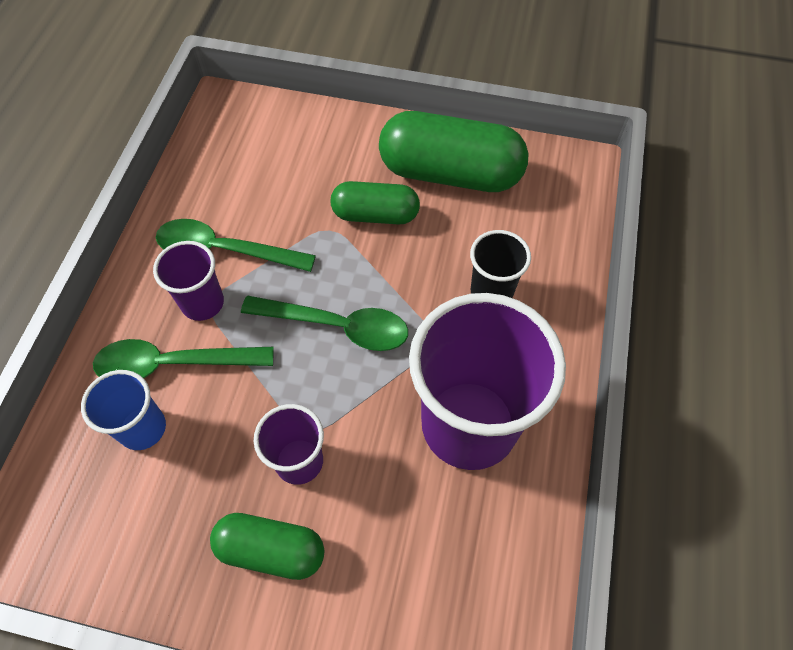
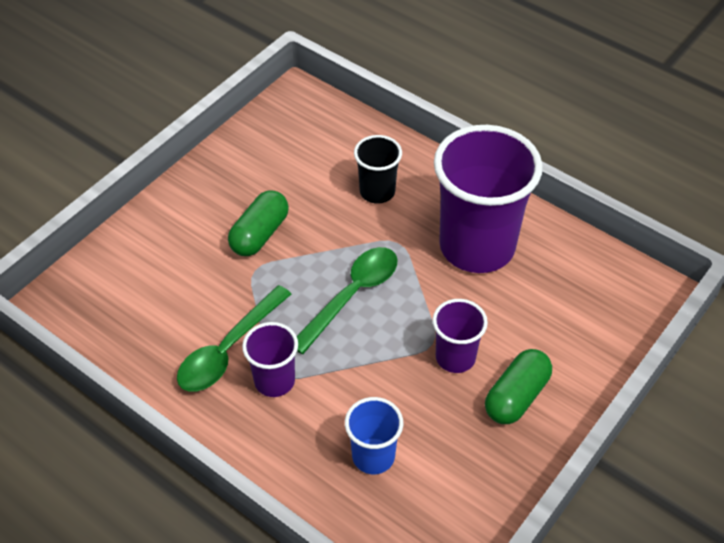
camera: 65 degrees left, 10 degrees down
(172, 364) = (323, 419): green spoon -> none
(450, 173) = (250, 172): green capsule -> none

